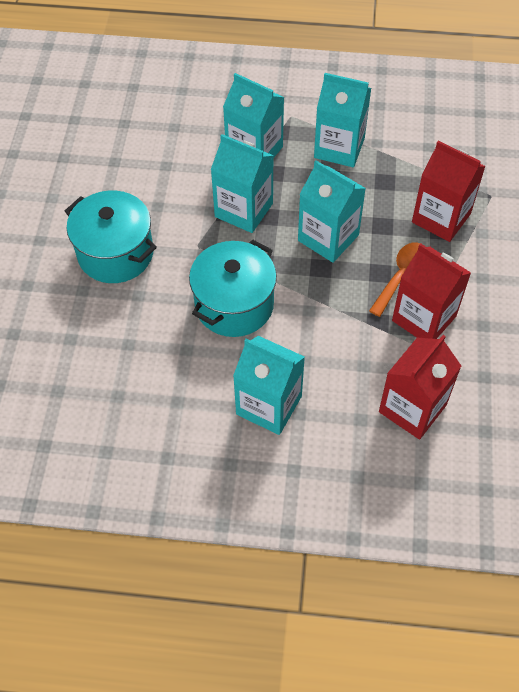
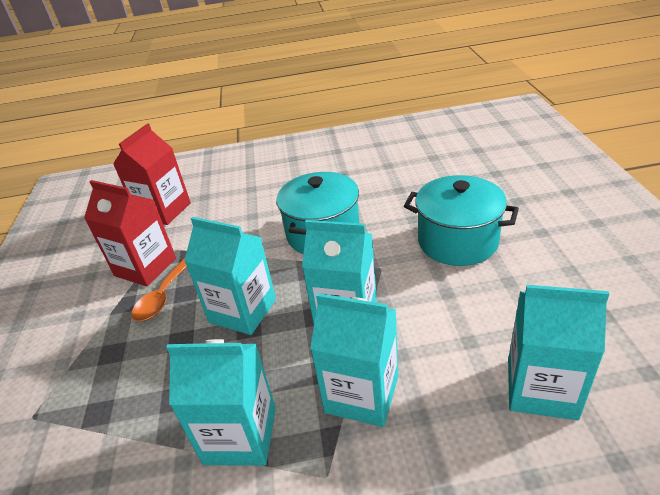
camera: 170 degrees right, 20 degrees down
(269, 405) = (274, 187): turquoise carton -> turquoise carton (541, 388)
(441, 218) = (107, 368): red carton -> none

